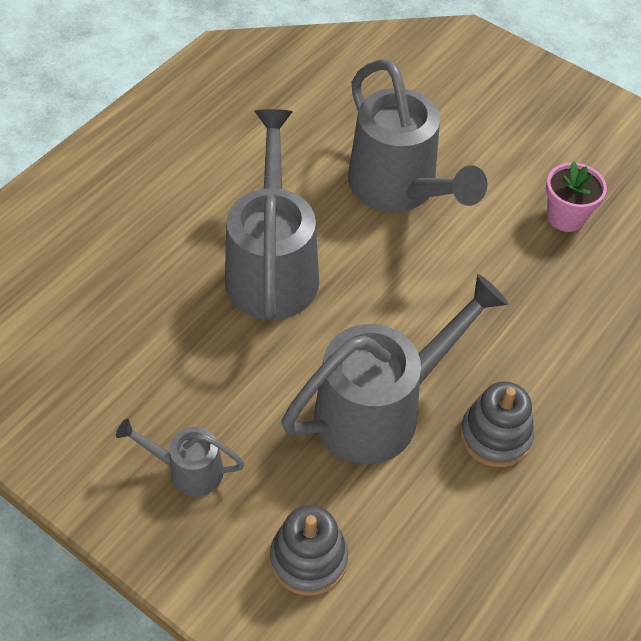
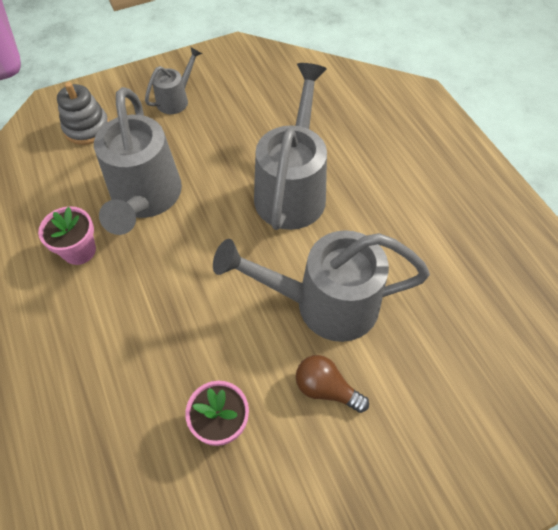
camera: 120 degrees right, 5 degrees up
(272, 267) = (292, 189): grey watering can -> grey watering can turned 105 degrees counterclockwise
(479, 160) = (326, 388): none -> brown light bulb
(495, 436) = (79, 250): grey stacking toy -> pink flower pot

